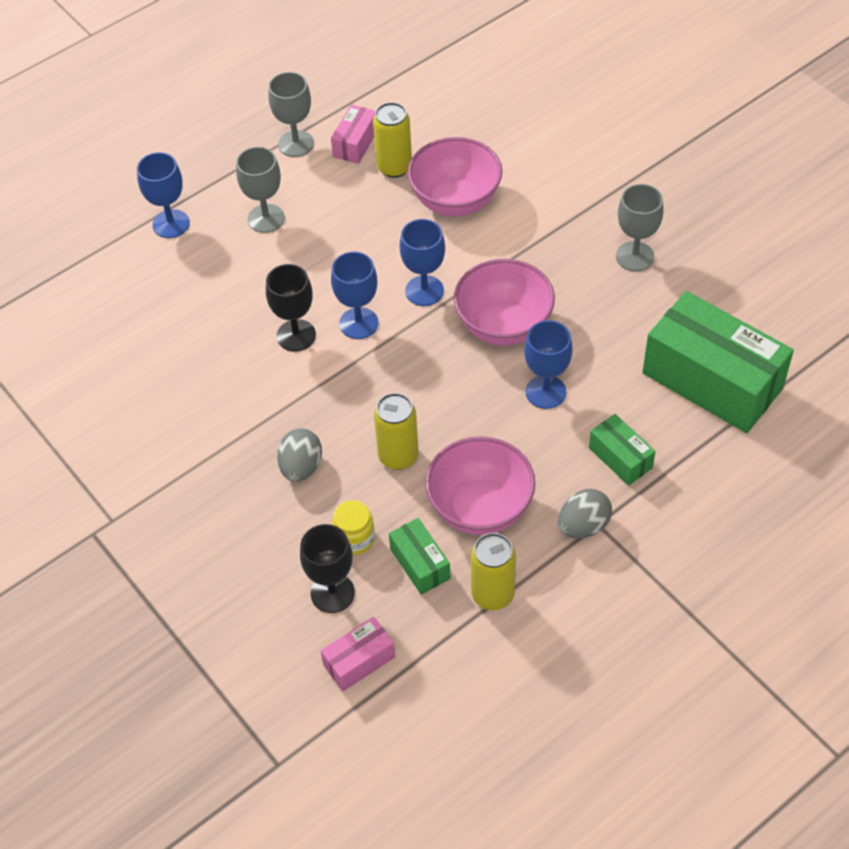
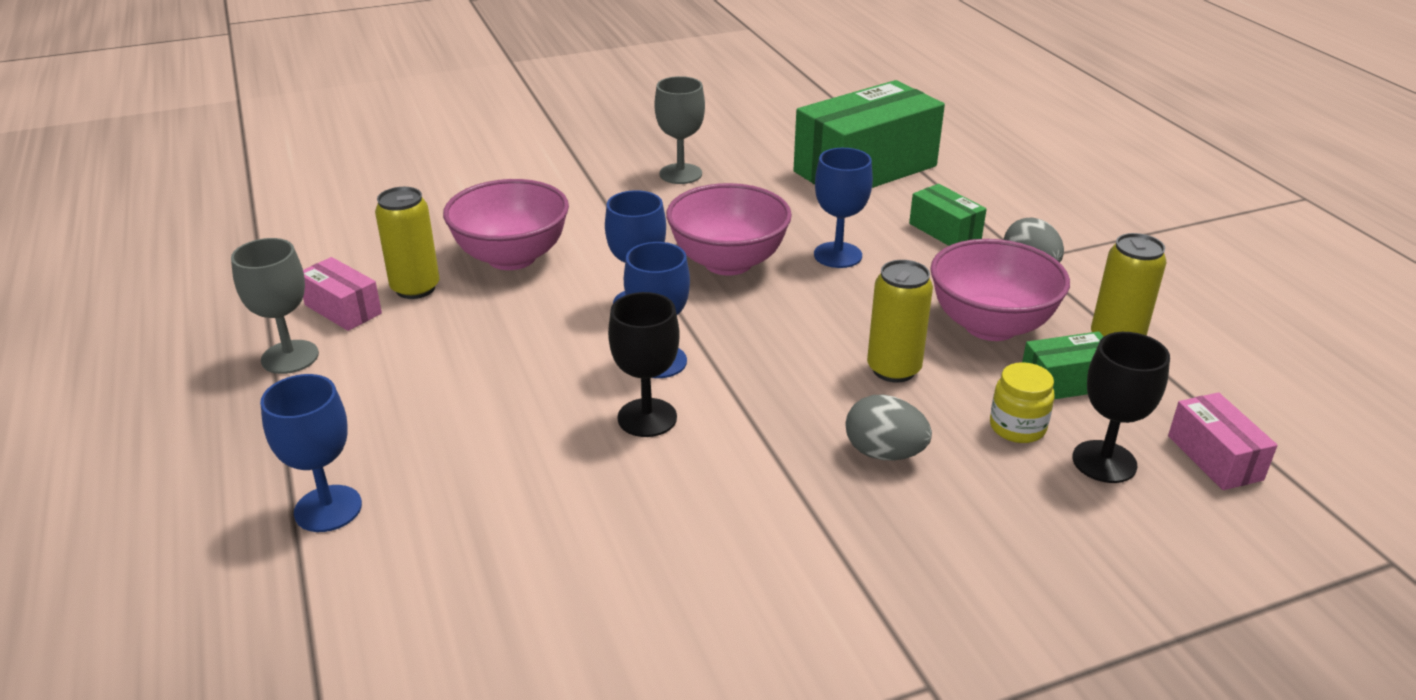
camera: 75 degrees left, 20 degrees down
(266, 218) = (406, 408): grey goblet -> none
(620, 458) = (945, 231): green box -> green box turned 75 degrees clockwise

